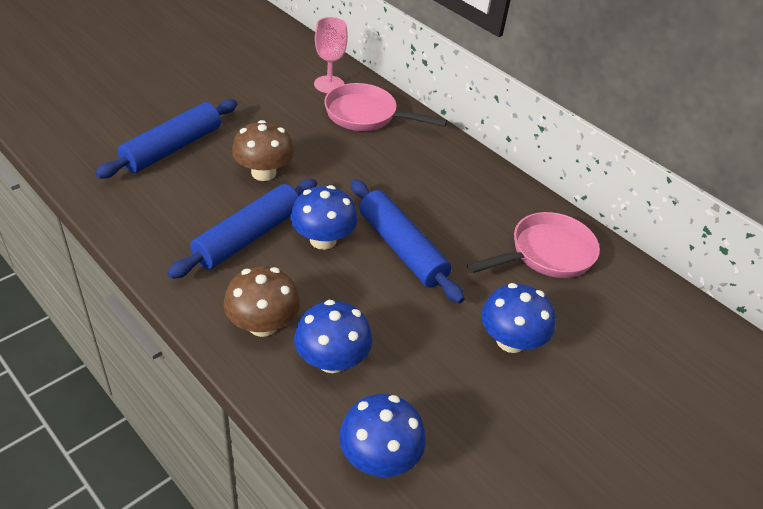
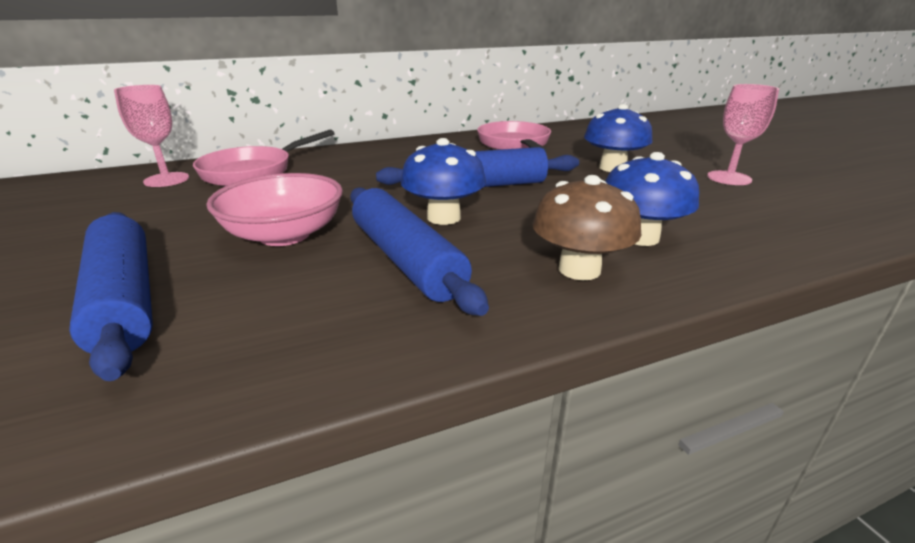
camera: 65 degrees left, 15 degrees down
(263, 173) = (284, 235): brown mushroom -> pink bowl
(379, 457) = (770, 233): blue mushroom -> none
(534, 447) = (729, 178): none -> pink goblet

